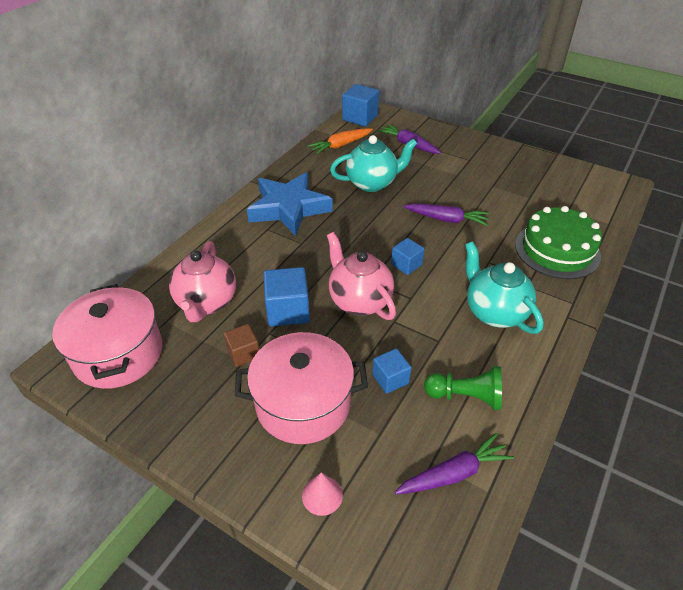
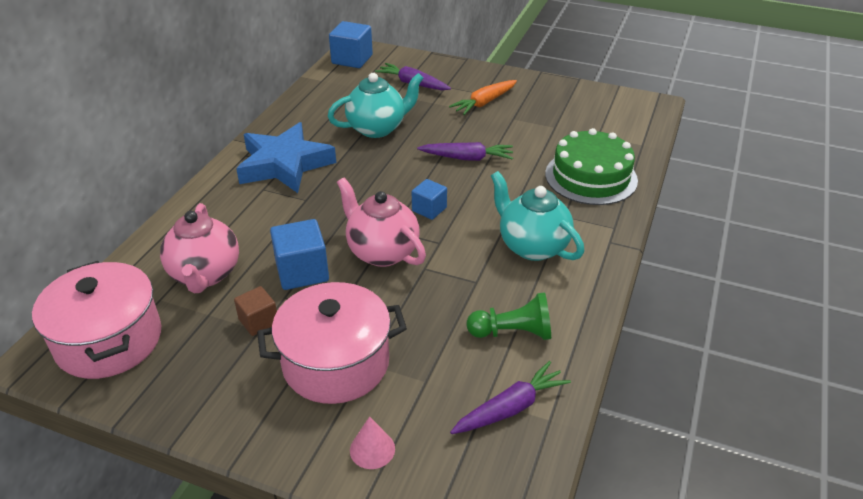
camera: 10 degrees left, 5 degrees down
(340, 145) = (334, 91): orange carrot -> orange carrot (484, 103)
(390, 379) = (429, 326): blue cube -> none

